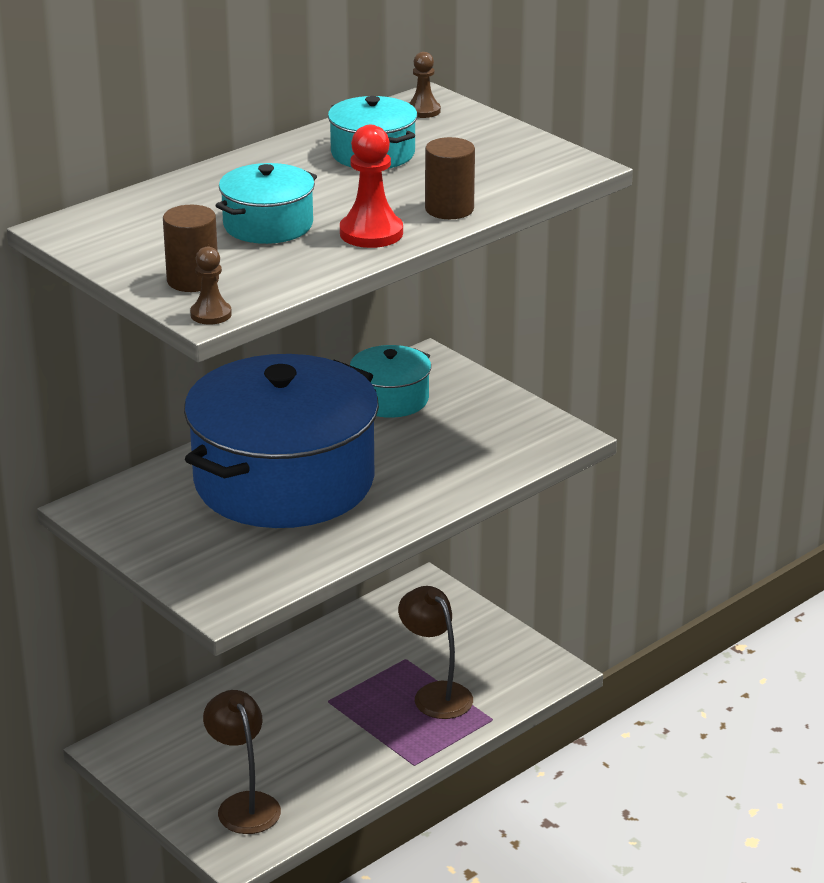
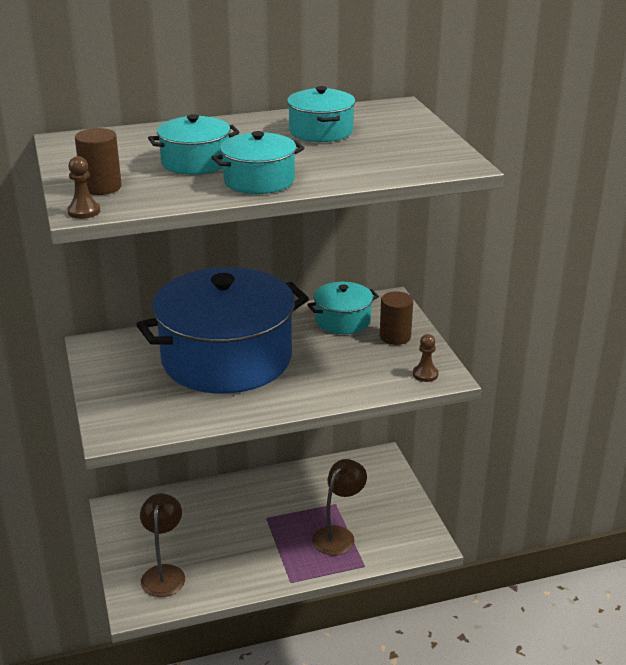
camera: 25 degrees right, 0 degrees up
(371, 233) = (259, 180): red pawn -> turquoise pot
(423, 111) = (387, 112): brown pawn -> brown pawn (425, 374)
(435, 694) = (338, 535): brown lamp -> brown lamp turned 45 degrees clockwise
(449, 209) = (333, 175): brown cylinder -> brown cylinder (395, 337)

